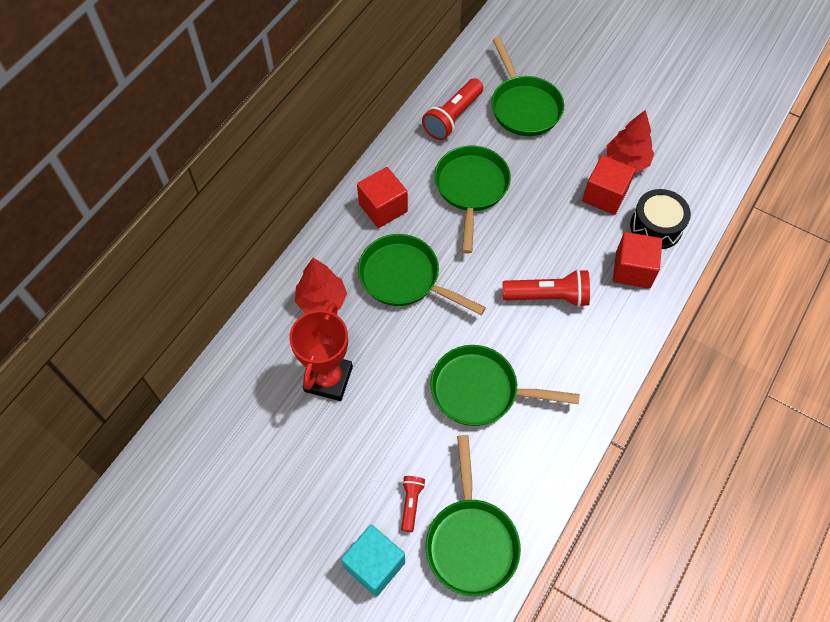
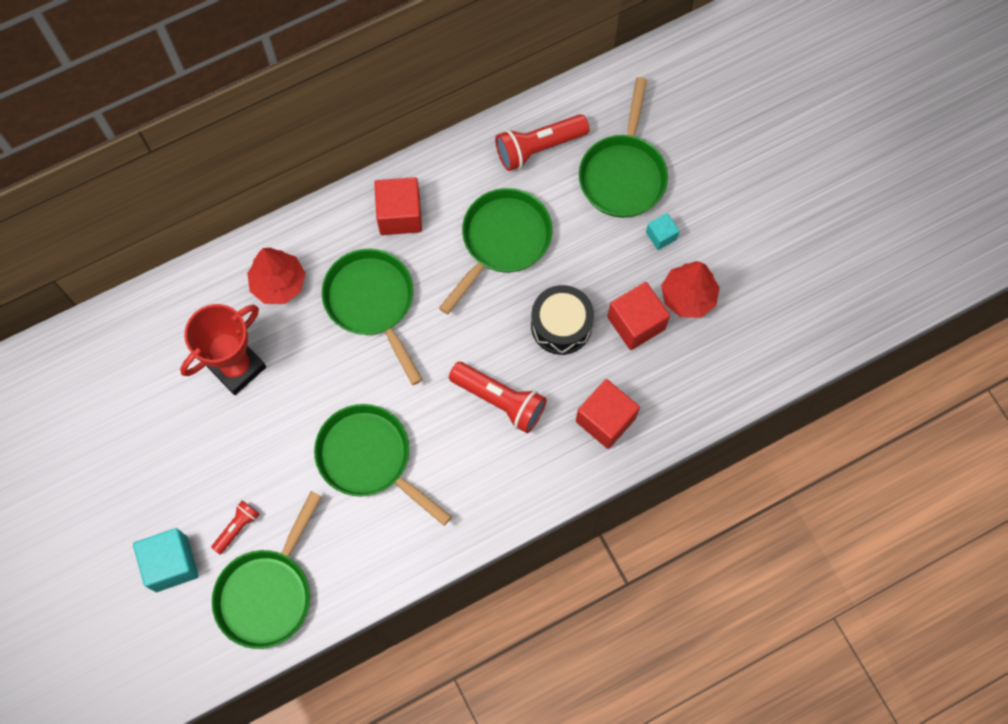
camera: 30 degrees right, 10 degrees up
(579, 132) = (661, 236): none -> turquoise cube
(656, 227) = (664, 387): black drum -> black drum (561, 325)

